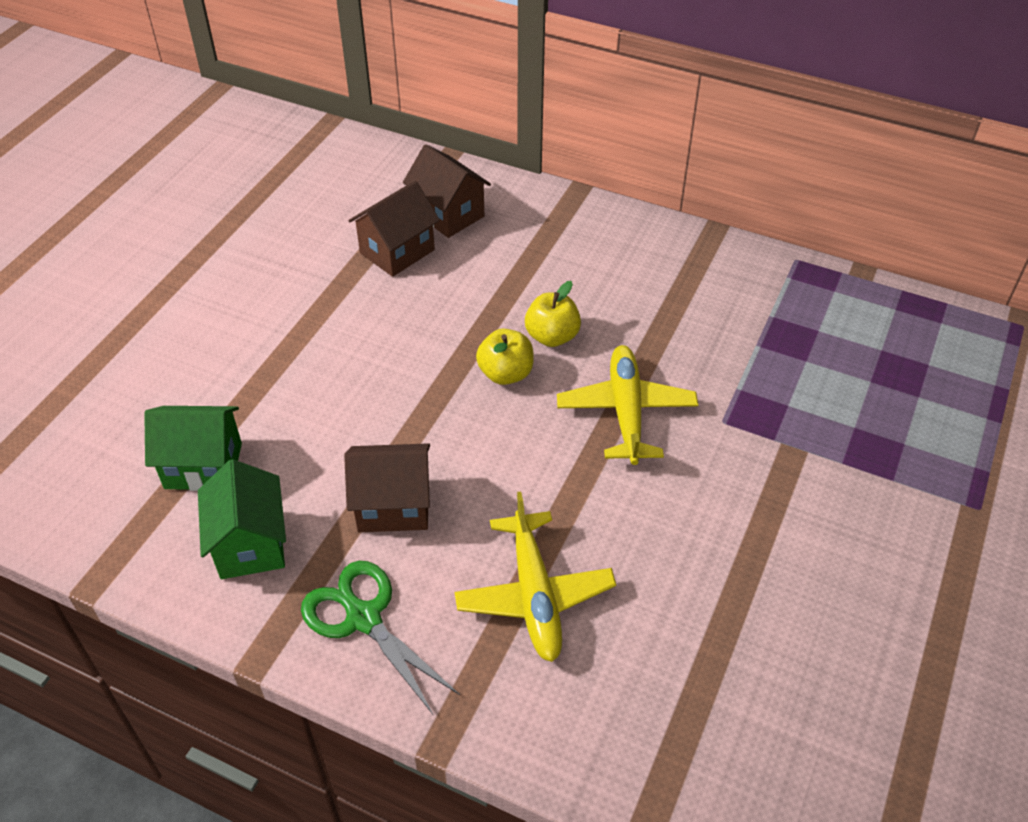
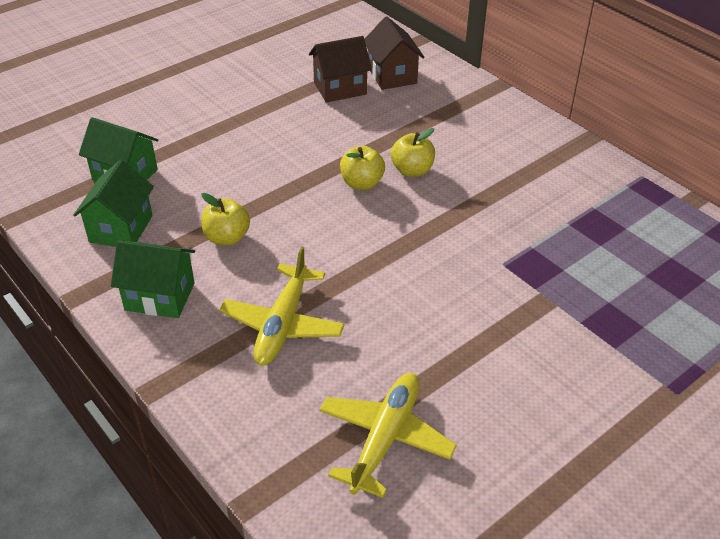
camera: 25 degrees right, 5 degrees down
(363, 618) = (160, 296): green scissors -> green house
(393, 506) = (227, 238): brown house -> yellow apple
(626, 411) = (432, 234): yellow plane -> yellow plane (385, 438)

